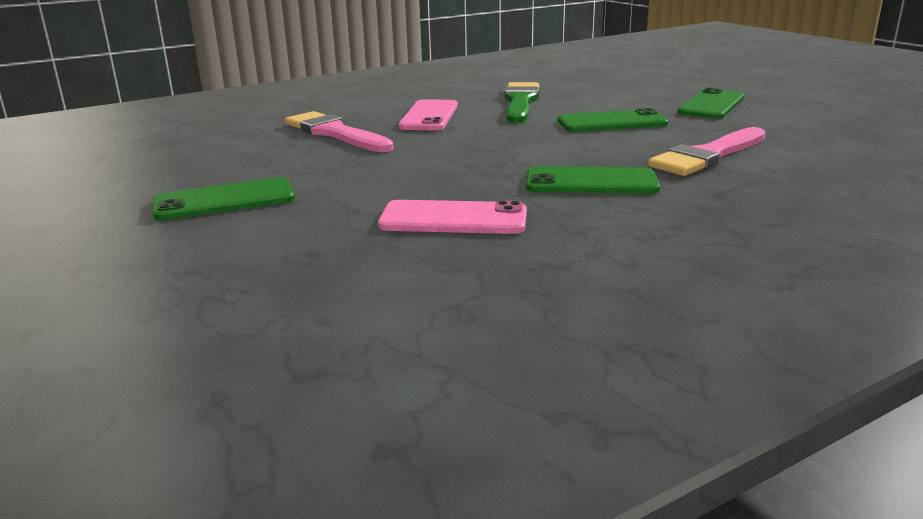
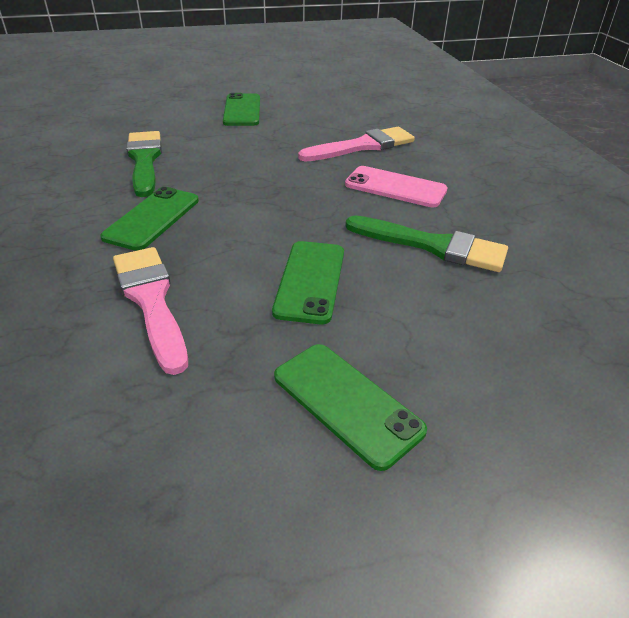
camera: 105 degrees right, 15 degrees up
(453, 219) = (144, 160): pink phone -> green brush

